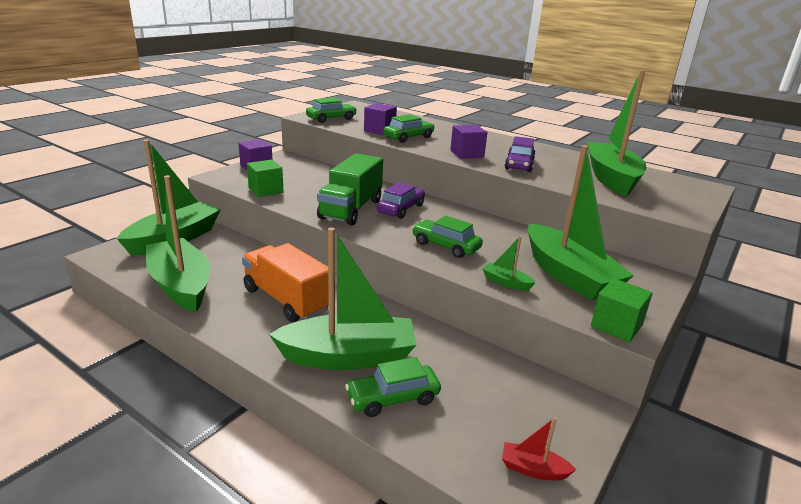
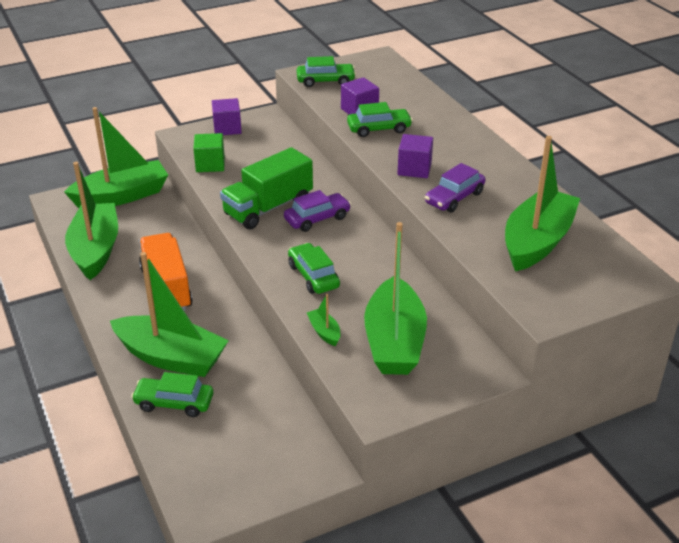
camera: 30 degrees right, 10 degrees up
(533, 469) = (223, 491): red boat -> none
(616, 326) = (372, 404): green cube -> none

